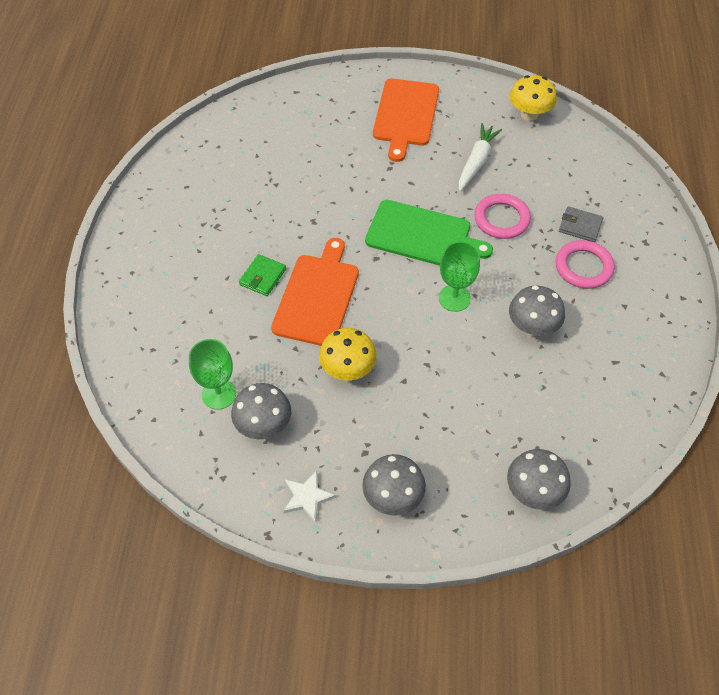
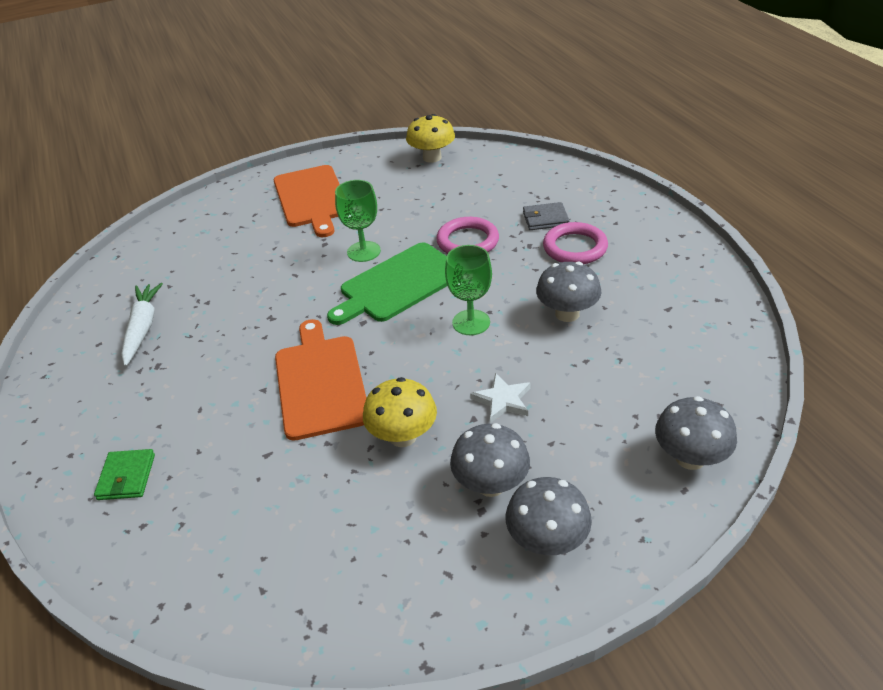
camera: 25 degrees left, 15 degrees down
(219, 394) = (260, 534): green goblet -> green goblet (363, 251)
(262, 277) = (243, 391): green wallet -> green wallet (126, 477)
(264, 425) = (339, 541): grey mushroom -> grey mushroom (491, 484)
(307, 497) = (446, 594): white star -> white star (502, 400)
(422, 235) = (398, 284): green cutting board -> green cutting board turned 150 degrees clockwise
(476, 162) = (409, 208): white carrot -> white carrot (142, 328)

